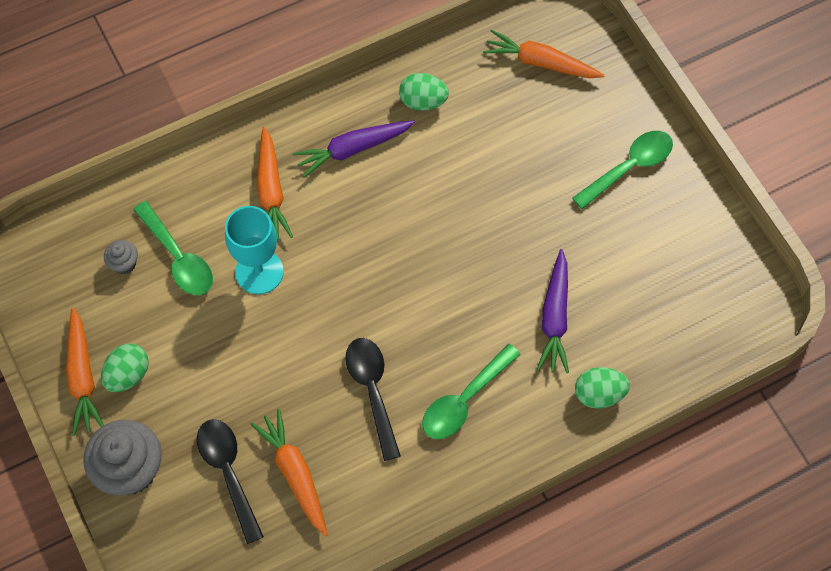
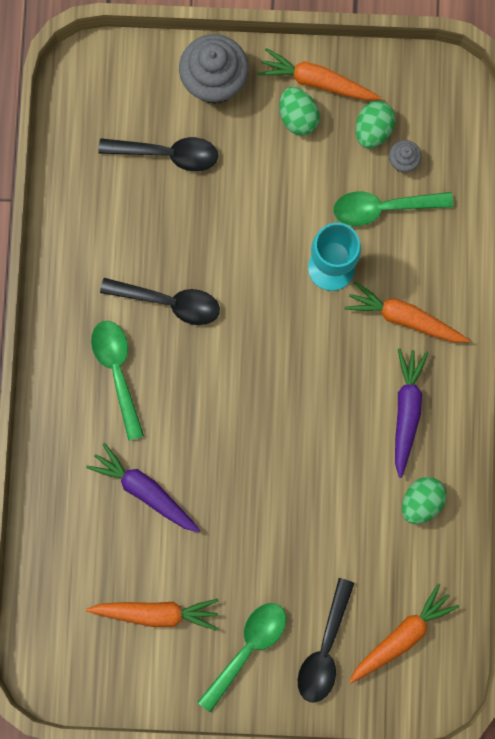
camera: 120 degrees right, 15 degrees up
(295, 474) = (136, 204): orange carrot -> orange carrot (156, 613)
(590, 111) = (324, 649): none -> black spoon
(599, 394) = (57, 485): green egg -> green egg (373, 130)
(629, 167) = (247, 648): green spoon -> green spoon turned 135 degrees counterclockwise

